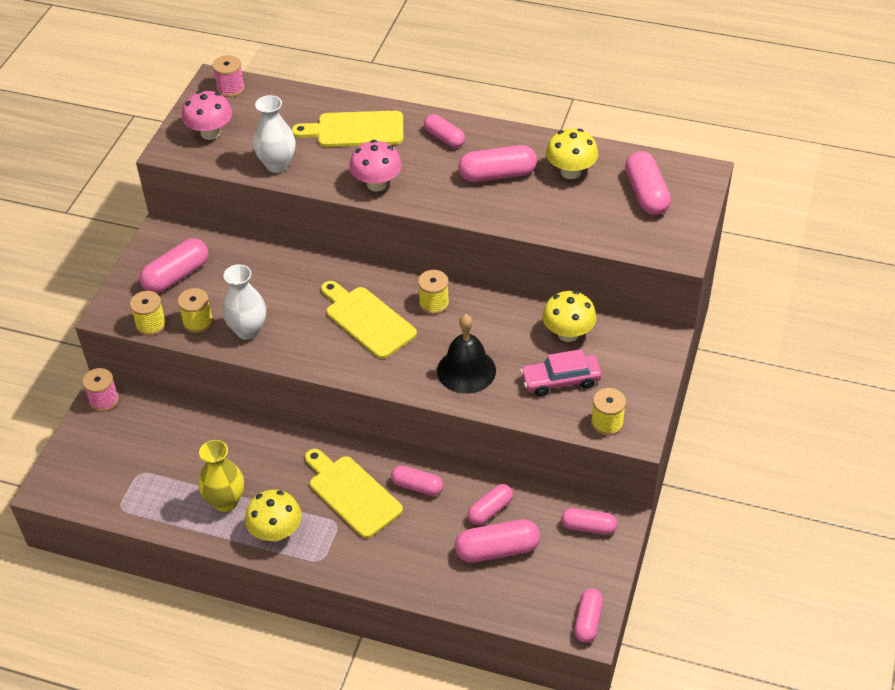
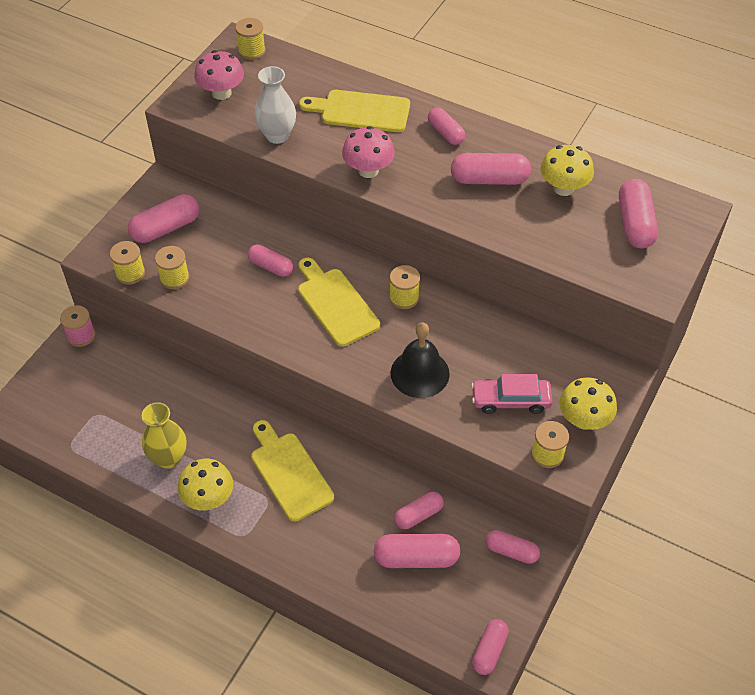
camera: 10 degrees right, 5 degrees up
(230, 88) = (252, 51): pink spool -> yellow spool
(248, 330) = (219, 295): white vase -> none
(417, 486) = (353, 477): pink capsule -> pink capsule (271, 266)
(568, 333) = (529, 352): yellow mushroom -> yellow mushroom (584, 420)

